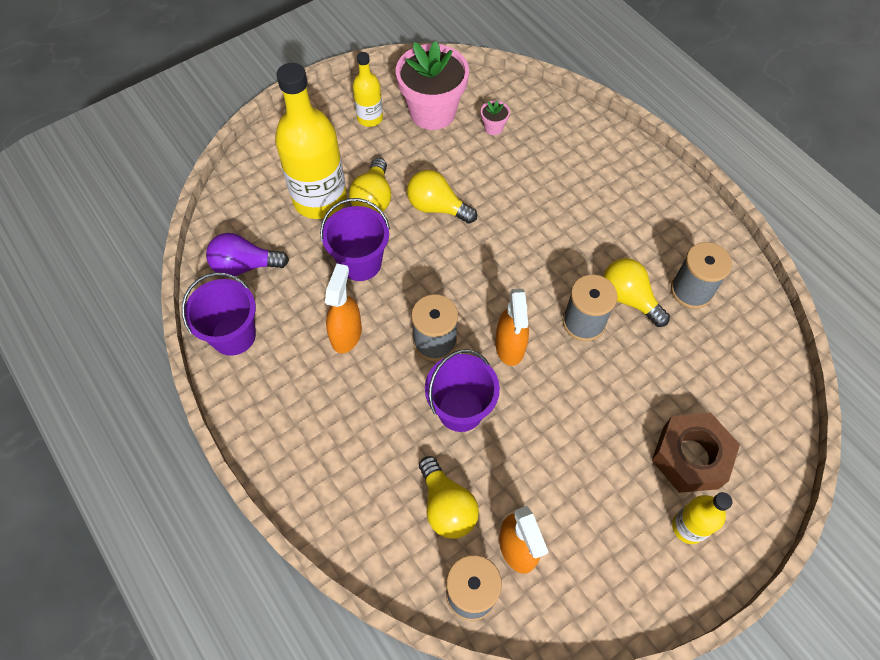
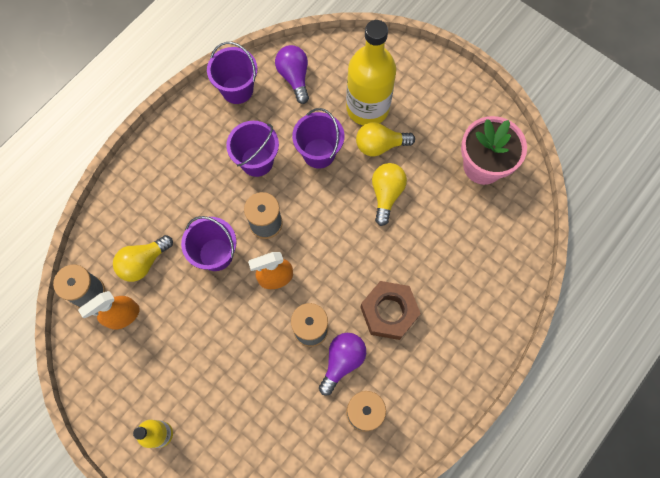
camera: 75 degrees right, 10 degrees up
(346, 334) = (257, 161): orange spray bottle -> purple bucket
(370, 118) = (459, 120): yellow bottle -> none
(493, 127) = (483, 218): pink flower pot -> none
(628, 298) = (342, 361): yellow light bulb -> purple light bulb
(690, 457) = (215, 429): brown nut -> brown nut (389, 312)

